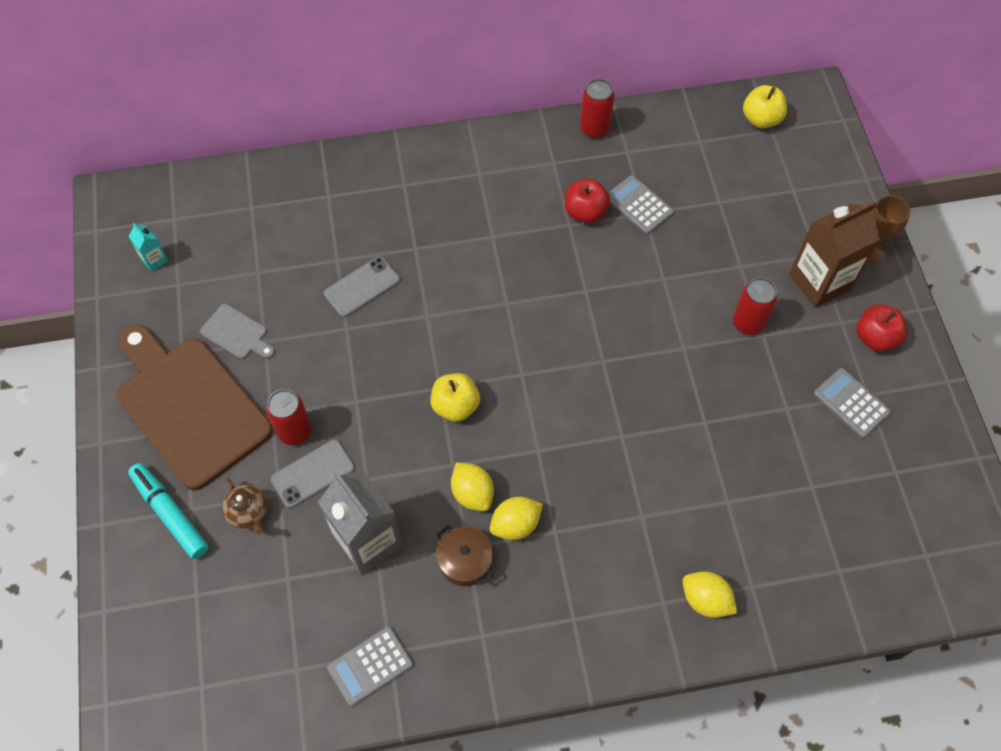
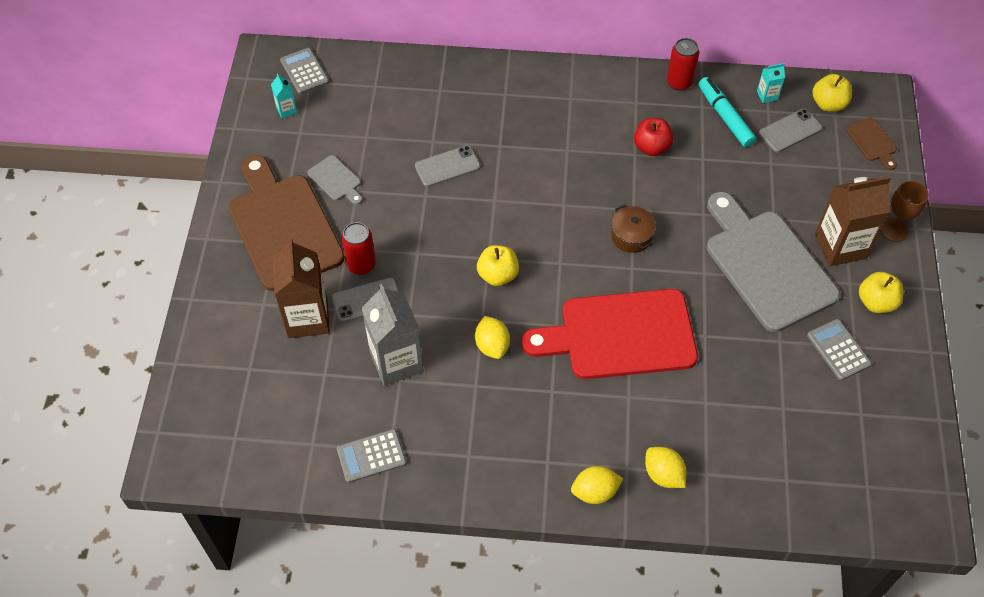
camera: 15 degrees right, 5 degrees down
(170, 513) = (246, 304): turquoise marker -> turquoise marker (725, 116)
(249, 513) = (307, 318): brown teapot -> brown carton
(465, 561) = (471, 396): brown pot -> brown pot (631, 236)
(515, 525) = (520, 378): yellow lemon -> yellow lemon (595, 492)
(612, 445) = (620, 335): none -> red cutting board
(639, 205) = (699, 151): grey calculator -> grey calculator (304, 71)
(693, 123) = (767, 95): none -> turquoise carton
(729, 159) = (790, 131): none -> grey phone
(748, 323) = (766, 265): red can -> grey cutting board
(819, 152) = (872, 141): none -> brown cutting board
(875, 338) = (876, 302): red apple -> yellow apple

